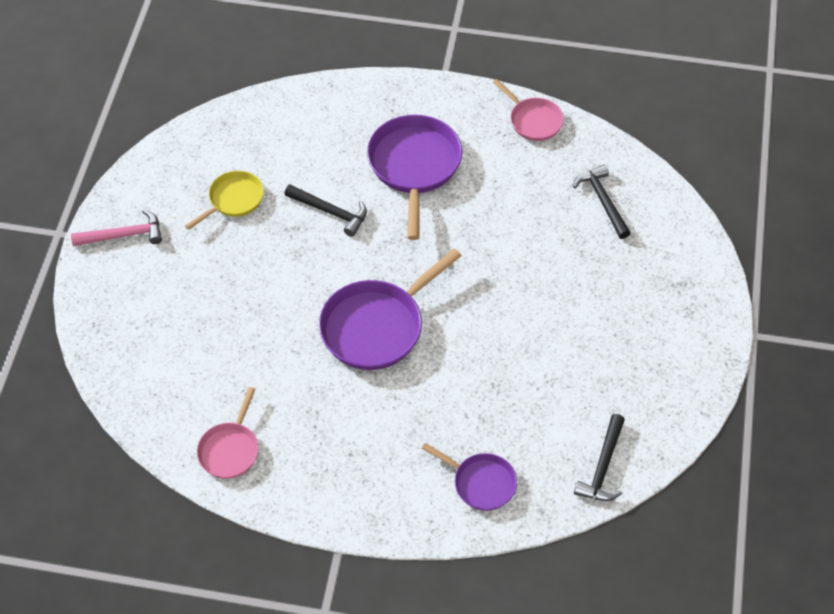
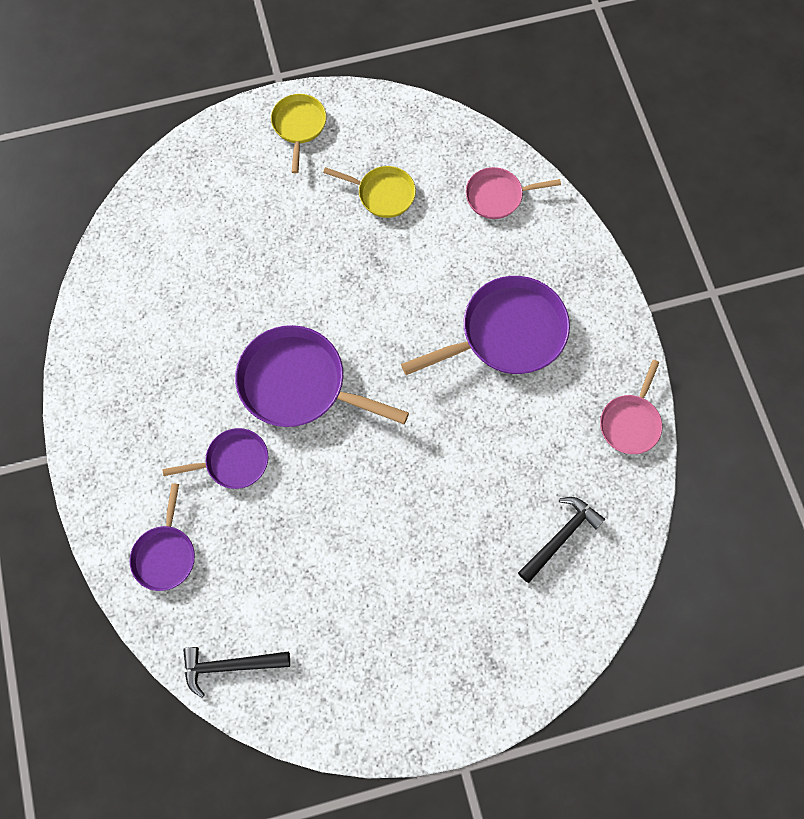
camera: 65 degrees right, 15 degrees up
(124, 235) = (299, 126): pink hammer -> yellow pan
(230, 449) = (113, 321): pink pan -> pink pan (498, 196)
(331, 212) = (411, 283): black hammer -> none
(422, 401) = (233, 461): none -> purple pan

